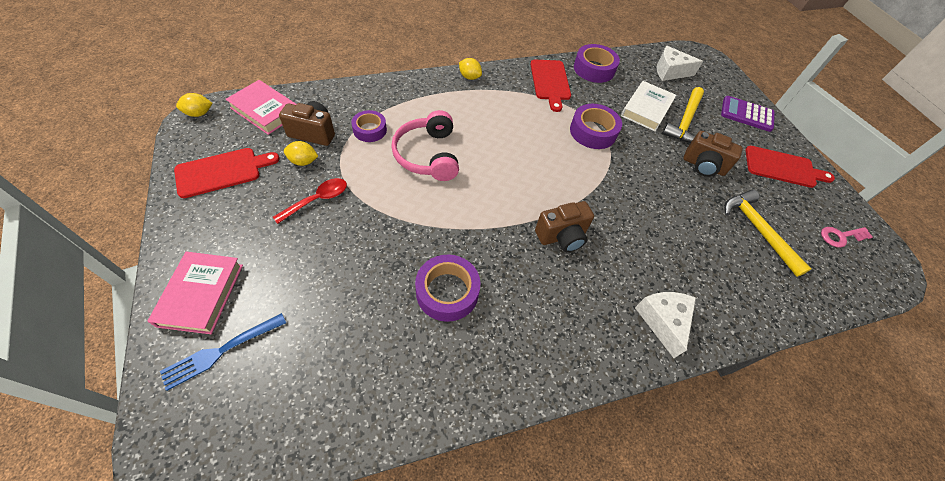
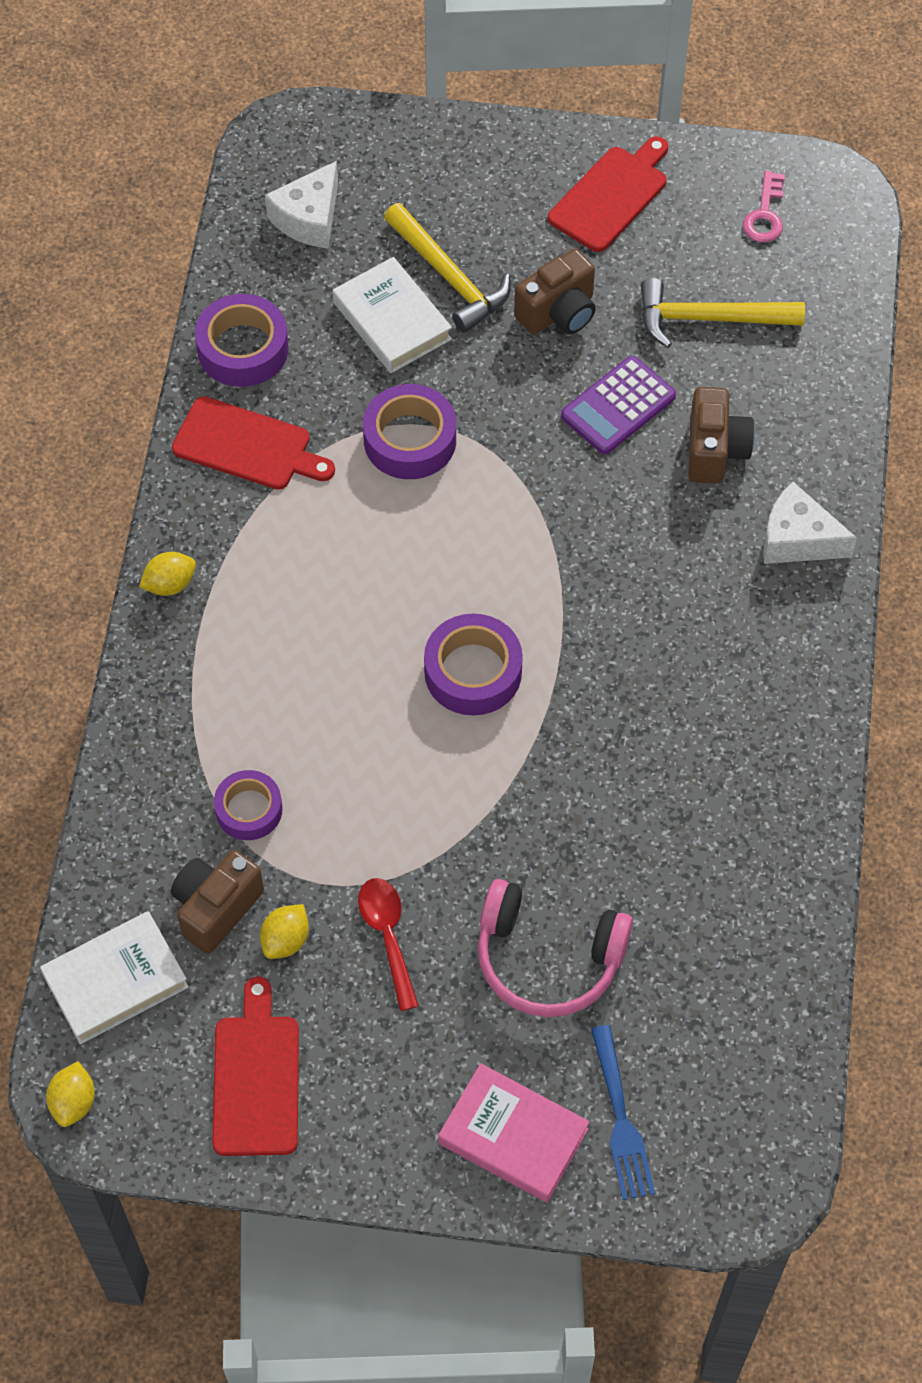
camera: 60 degrees left, 5 degrees up
(265, 111) = (115, 981): pink book -> white book
(428, 155) = (354, 732): pink headphones -> pink headphones (548, 958)
(447, 292) = (642, 798): purple tape -> purple tape (473, 672)
(562, 236) = (609, 599): brown camera -> brown camera (715, 451)
(746, 114) = (474, 164): purple calculator -> purple calculator (618, 406)

